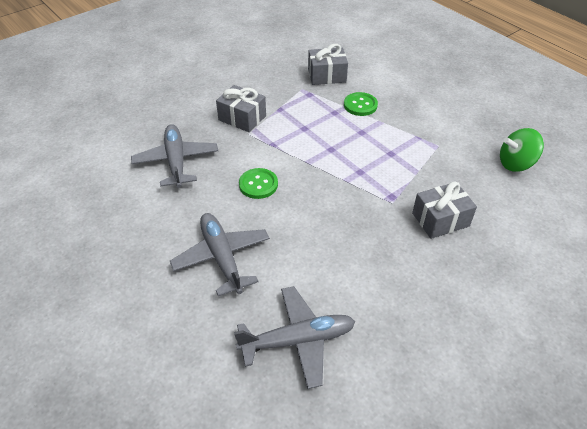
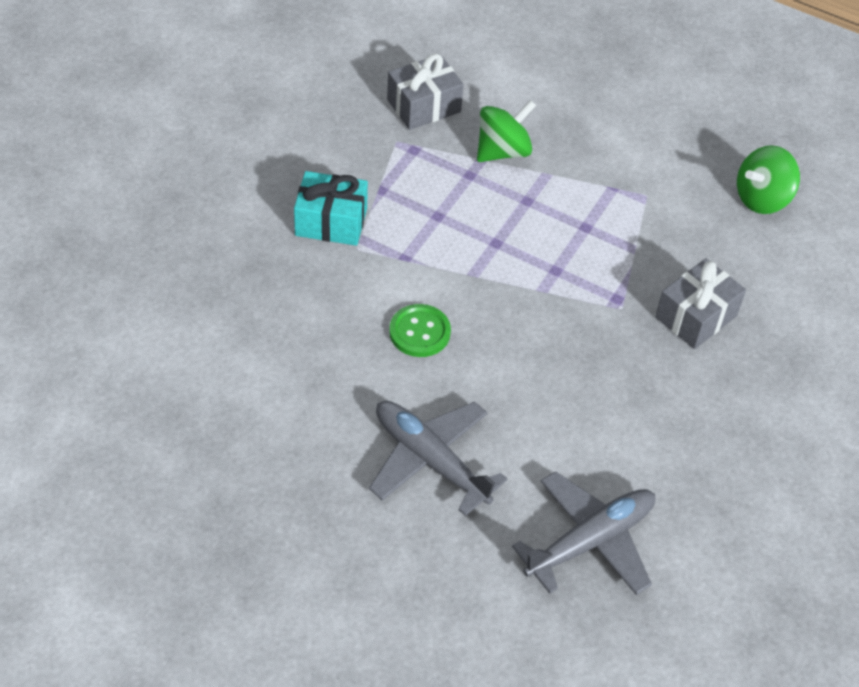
camera: 25 degrees left, 5 degrees up
(176, 161) = (271, 327): grey plane -> none
(242, 118) = (331, 222): grey gift -> turquoise gift
(360, 105) = (503, 151): green button -> green spinning top

